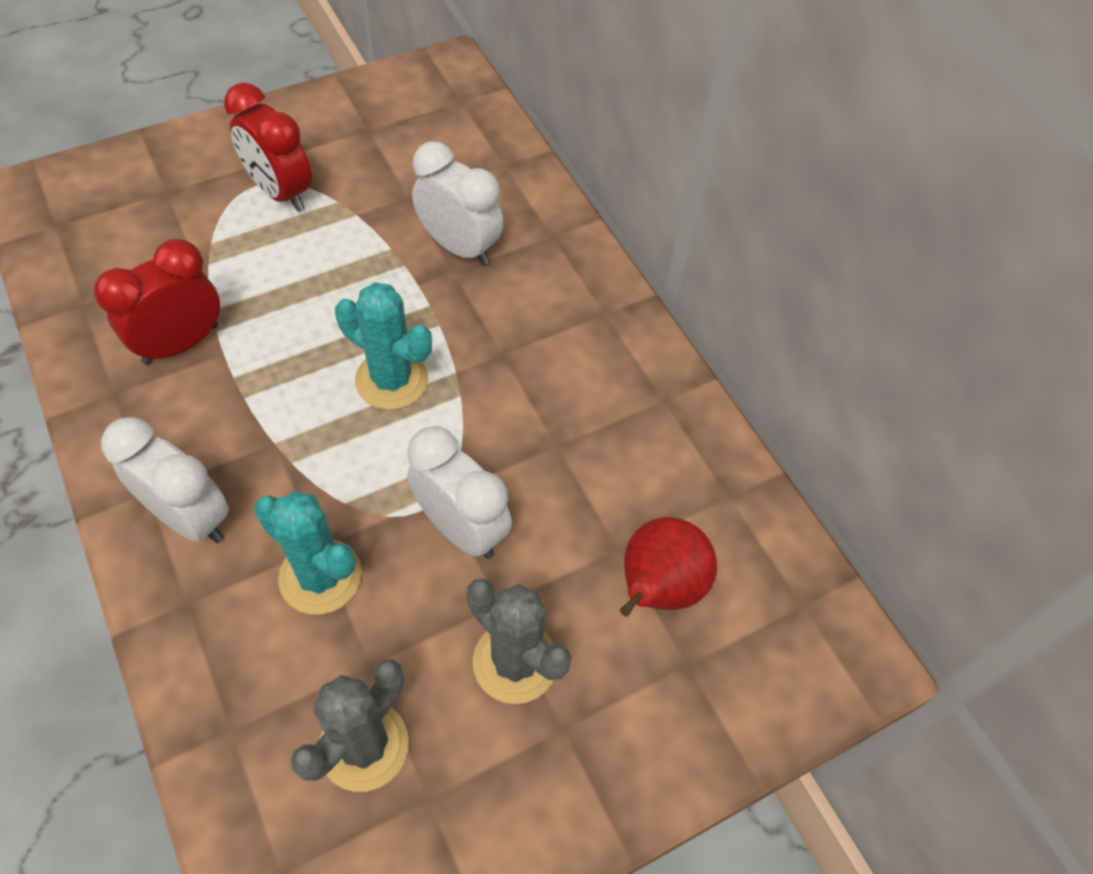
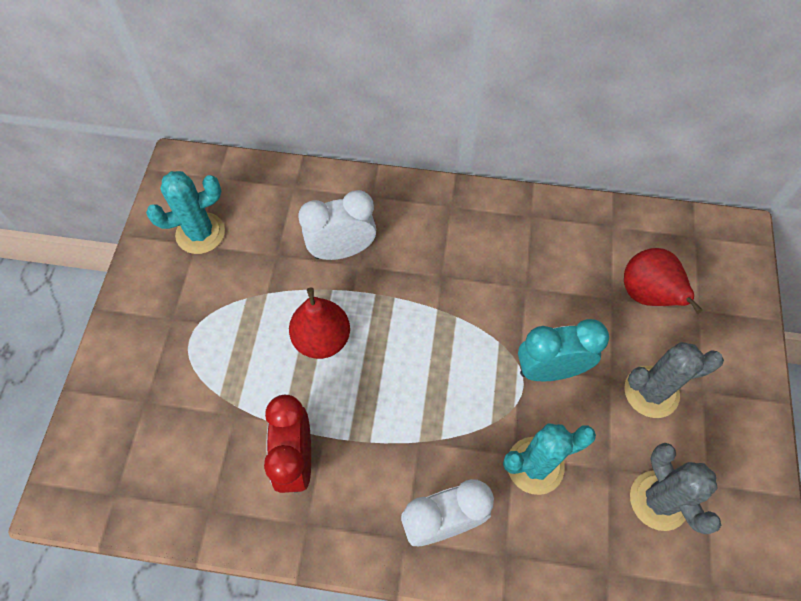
camera: 50 degrees left, 5 degrees up
(281, 192) = (209, 327): red clock -> none
(337, 289) = (322, 339): none -> red pear
(391, 380) = (418, 347): turquoise cactus -> turquoise cactus (200, 233)
(461, 528) = (550, 370): white clock -> turquoise clock

